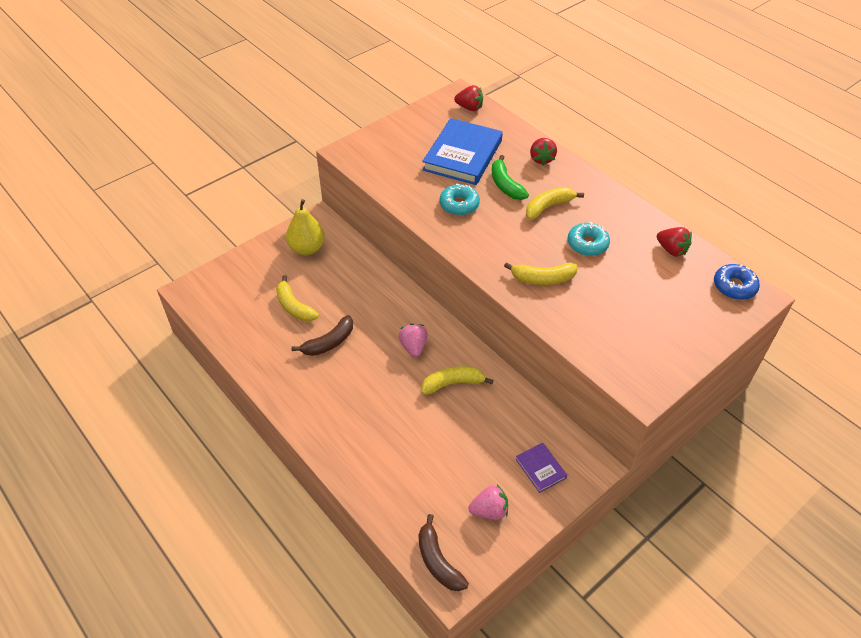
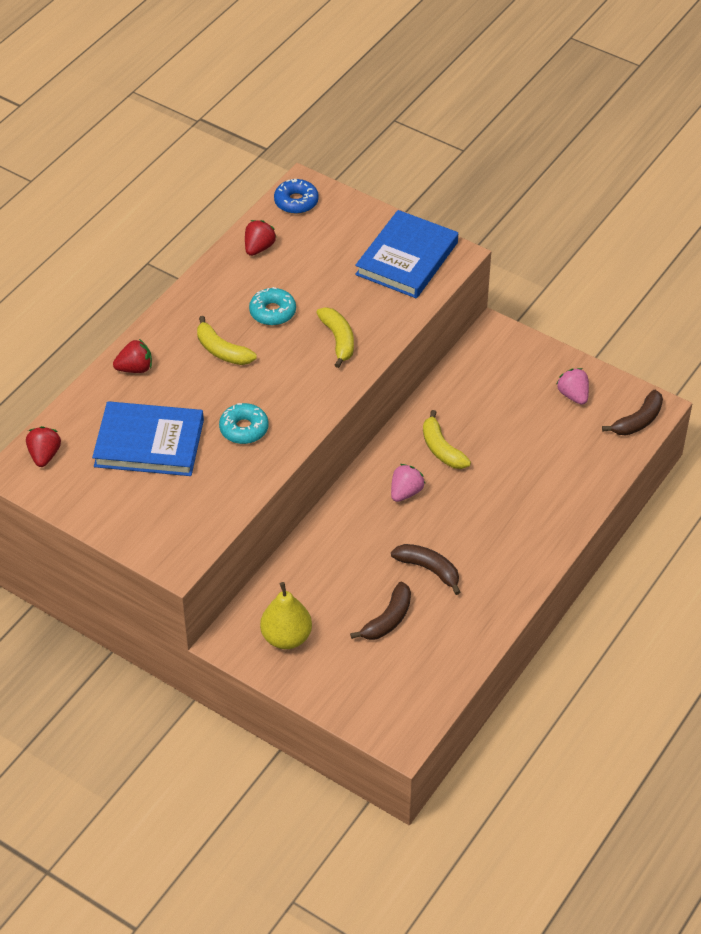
camera: 105 degrees left, 0 degrees up
(294, 306) = (388, 619): yellow banana -> brown banana
(413, 347) = (406, 492): pink strawberry -> pink strawberry turned 150 degrees clockwise
(505, 185) = (195, 393): green banana -> none
(540, 468) = (513, 366): purple book -> none
(643, 351) = (407, 258): none -> blue book

